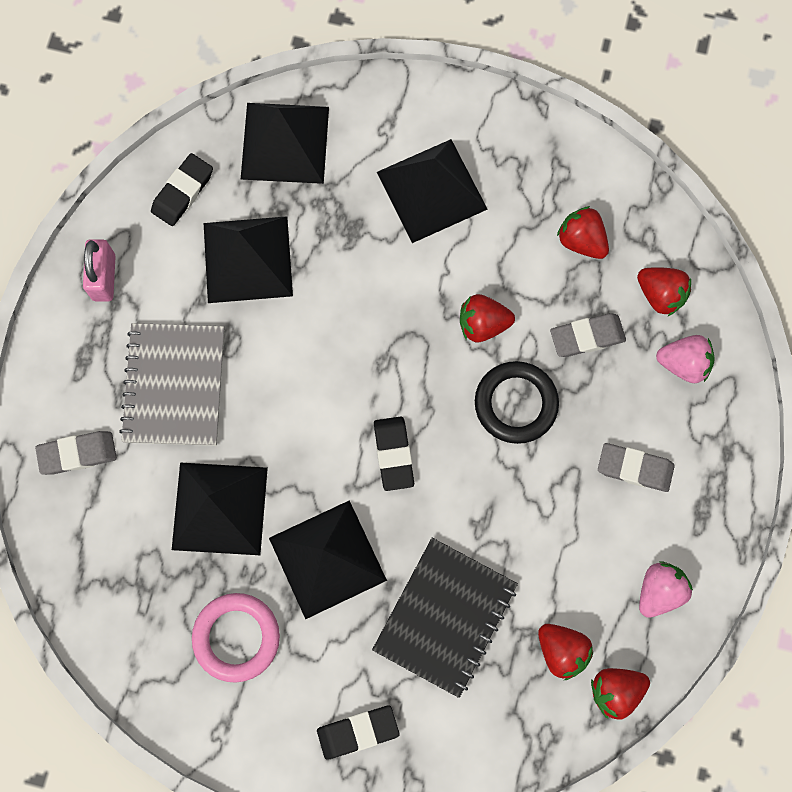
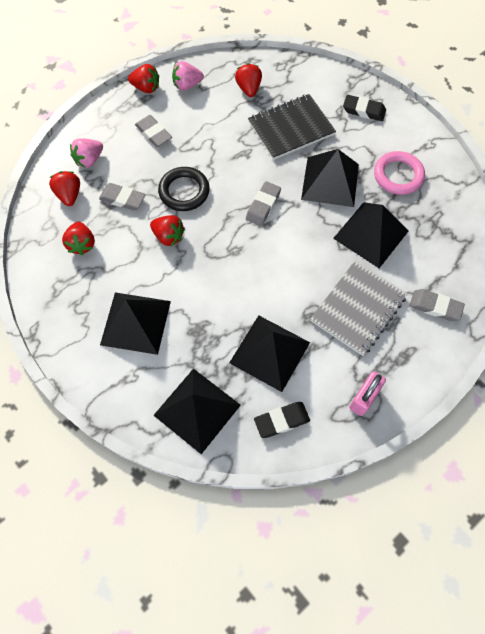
camera: 145 degrees left, 10 degrees down
(393, 454) = (263, 206): black eraser -> grey eraser
(615, 691) = (238, 64): red strawberry -> red strawberry (146, 88)
(683, 364) = (89, 160): pink strawberry -> pink strawberry turned 90 degrees counterclockwise

